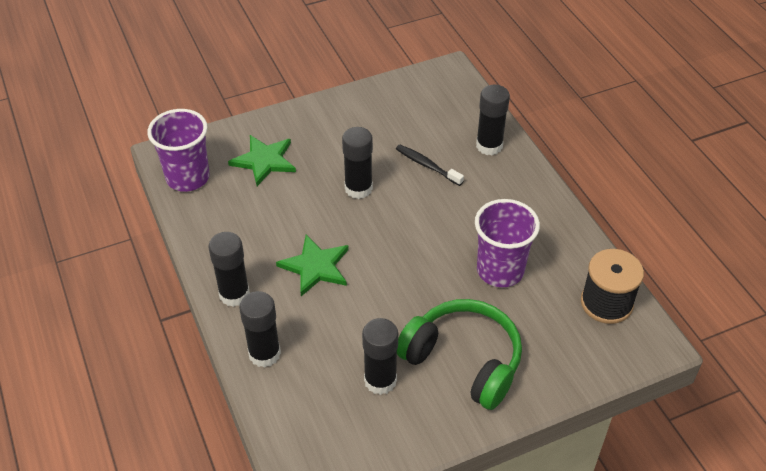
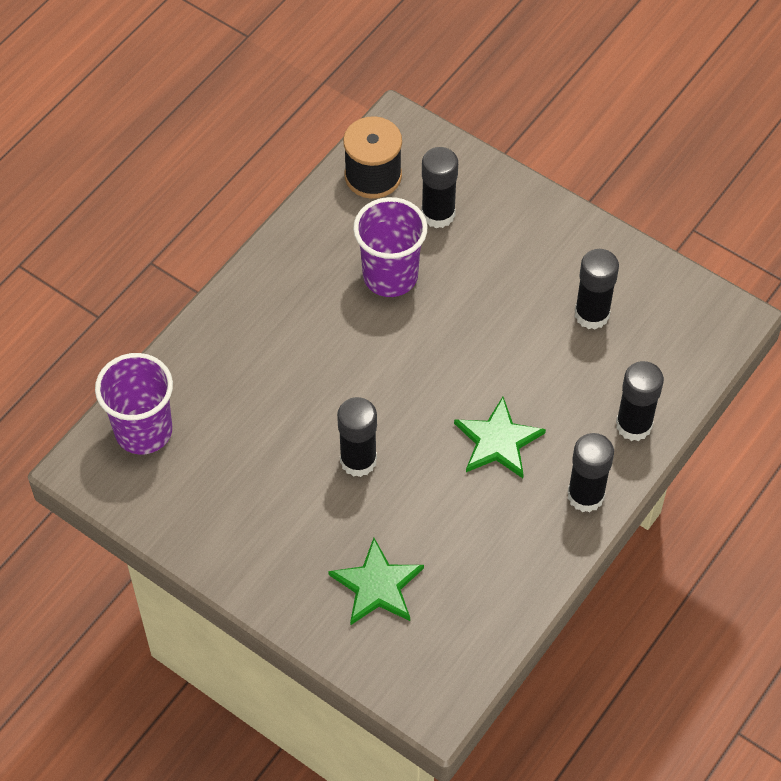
camera: 120 degrees left, 10 degrees up
(188, 178) = (459, 653): purple cup -> purple cup (143, 431)
(427, 165) = (276, 410): black toothbrush -> none
(463, 361) = (522, 260): green headphones -> none
(489, 146) = (204, 363): black glue stick -> black glue stick (438, 214)

